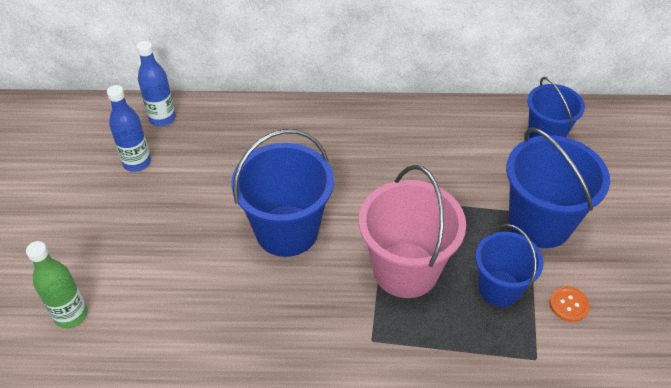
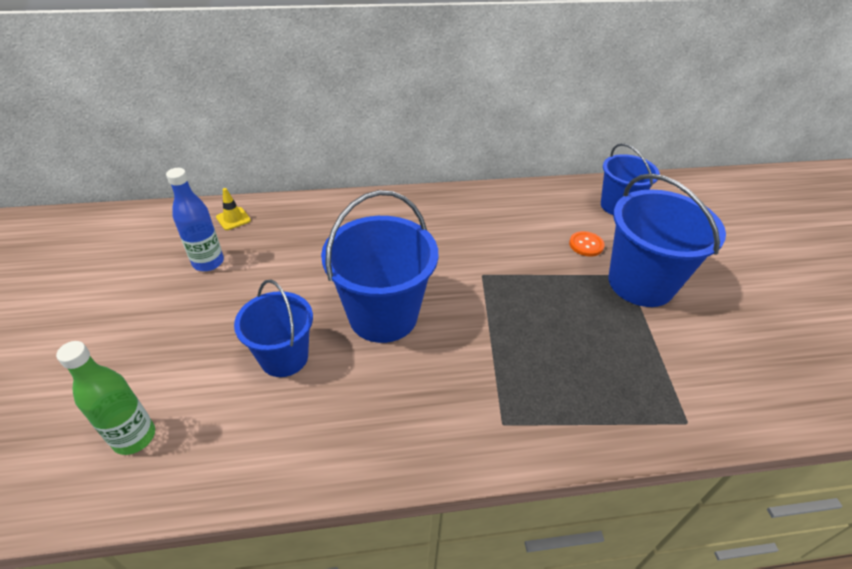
camera: 10 degrees left, 5 degrees down
(162, 118) = (233, 219): blue bottle -> yellow traffic cone
(405, 270) = (520, 343): pink bucket -> none
(499, 288) = (623, 351): blue bucket -> blue bucket (284, 357)
(568, 305) = (699, 360): orange button -> orange button (586, 245)

